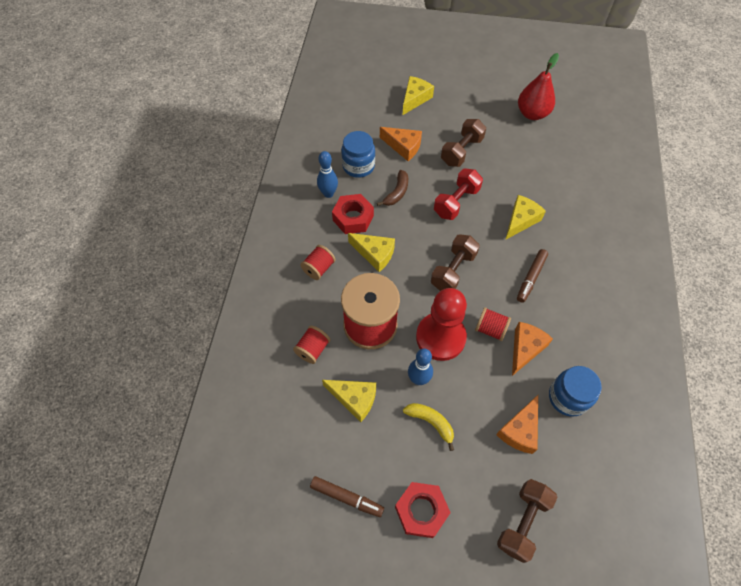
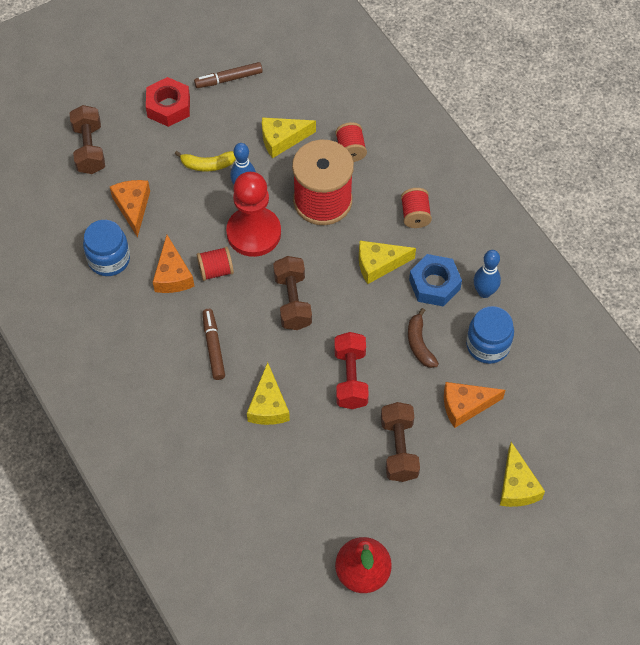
camera: 140 degrees right, 0 degrees up
(353, 218) = (434, 284): red nut -> blue nut

